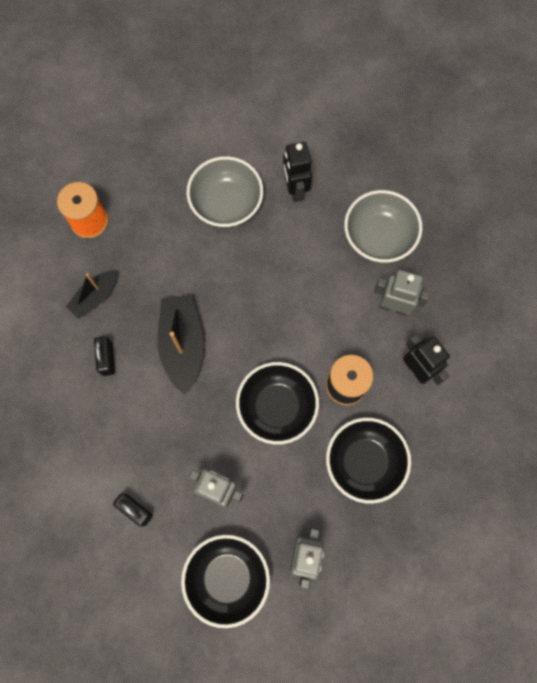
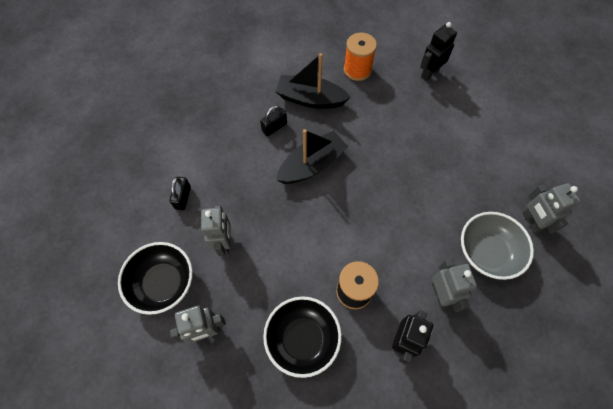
camera: 60 degrees right, 10 degrees down
(95, 297) = (310, 99): black boat -> black boat, size x1.62
(226, 203) = (429, 138): grey bowl -> none
(277, 407) = (306, 250): black bowl -> none
(295, 190) = (475, 174): black robot -> black robot (429, 74)
(373, 175) = (531, 222): none -> grey robot

